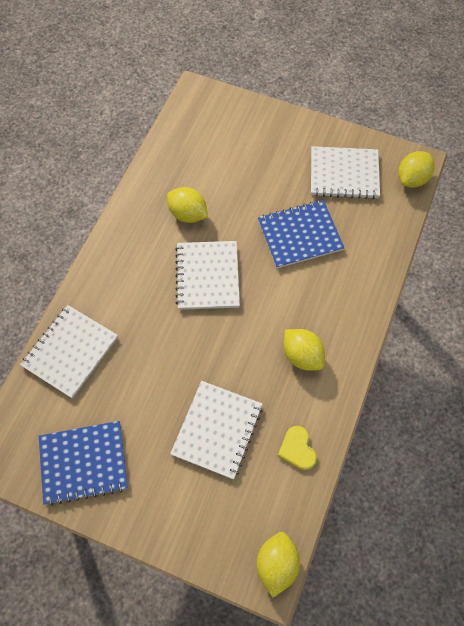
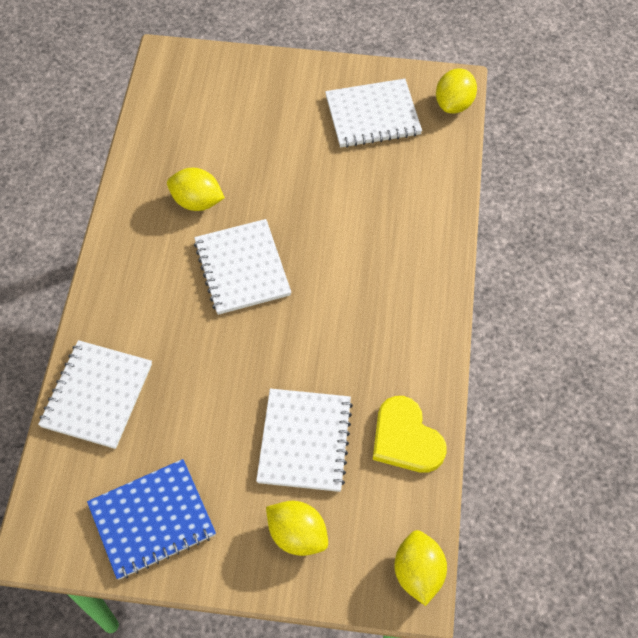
camera: 15 degrees left, 5 degrees down
(297, 449) = (406, 438): yellow heart -> yellow heart, size x1.57
(300, 235) = (340, 196): blue notebook -> none
(302, 355) = (381, 332): yellow lemon -> yellow lemon (297, 535)

